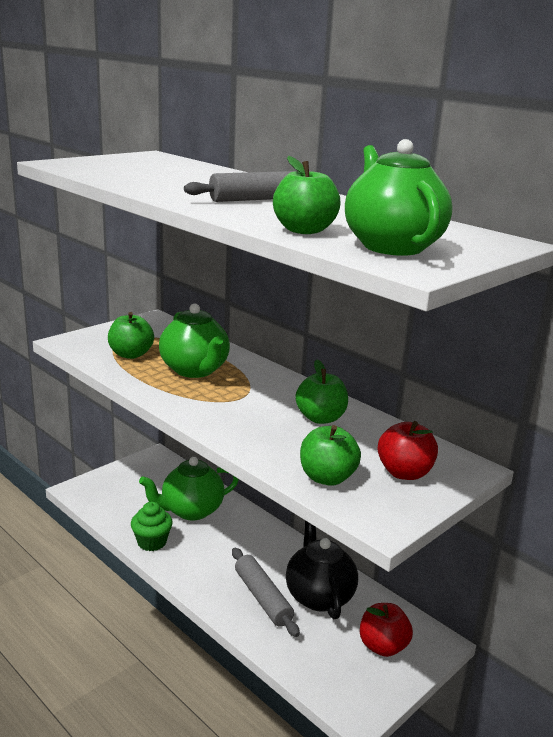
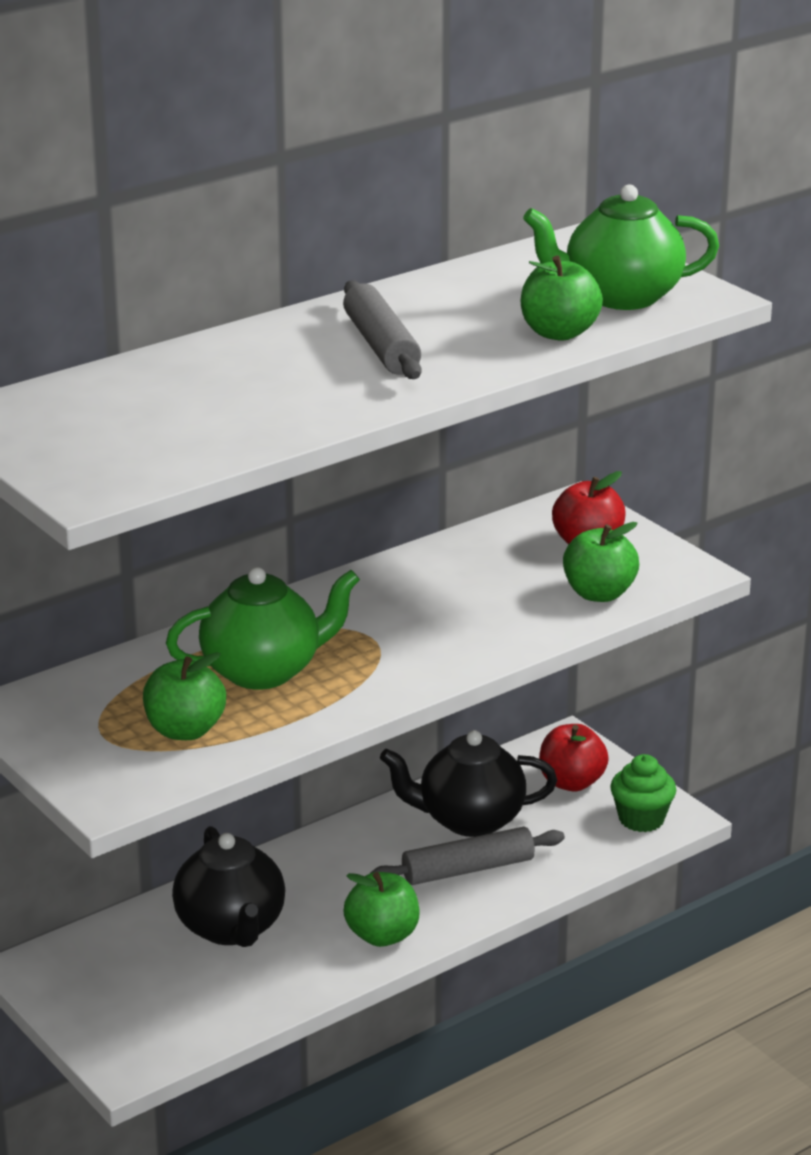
camera: 80 degrees left, 5 degrees up
(152, 542) = (315, 972): green cupcake -> green cupcake (641, 819)
(191, 510) = (231, 928): green teapot -> black teapot
(320, 418) = (442, 582): green apple -> green apple (382, 935)

